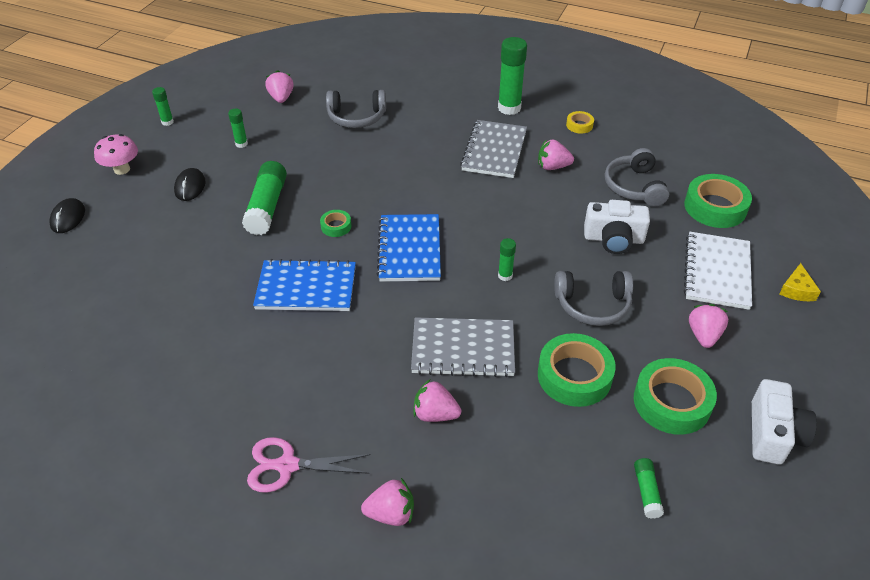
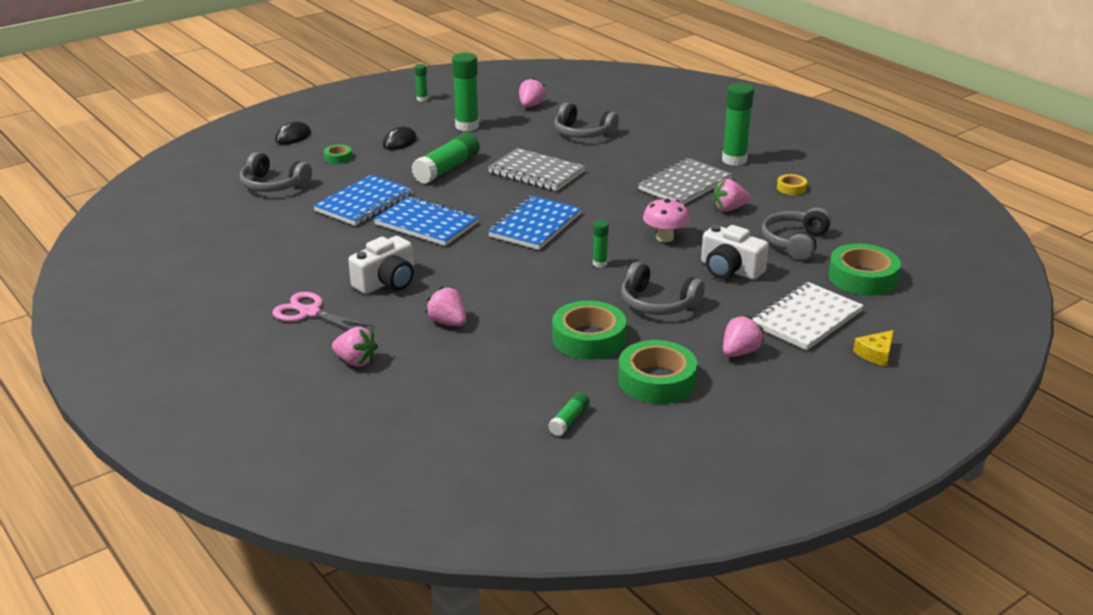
camera: 30 degrees right, 15 degrees down
(100, 295) = (273, 185): none -> grey headphones
(122, 169) = (359, 119): pink mushroom -> pink mushroom (665, 238)
(220, 284) = (364, 203): none -> blue notebook
(241, 144) = (467, 126): green glue stick -> green glue stick, size x1.98
(336, 226) = (490, 195): green tape -> green tape (338, 157)
(463, 349) = (512, 295): grey notebook -> grey notebook (536, 172)
(553, 167) = (729, 209): pink strawberry -> pink strawberry turned 45 degrees counterclockwise
(773, 434) = (727, 429): white camera -> white camera (386, 282)

